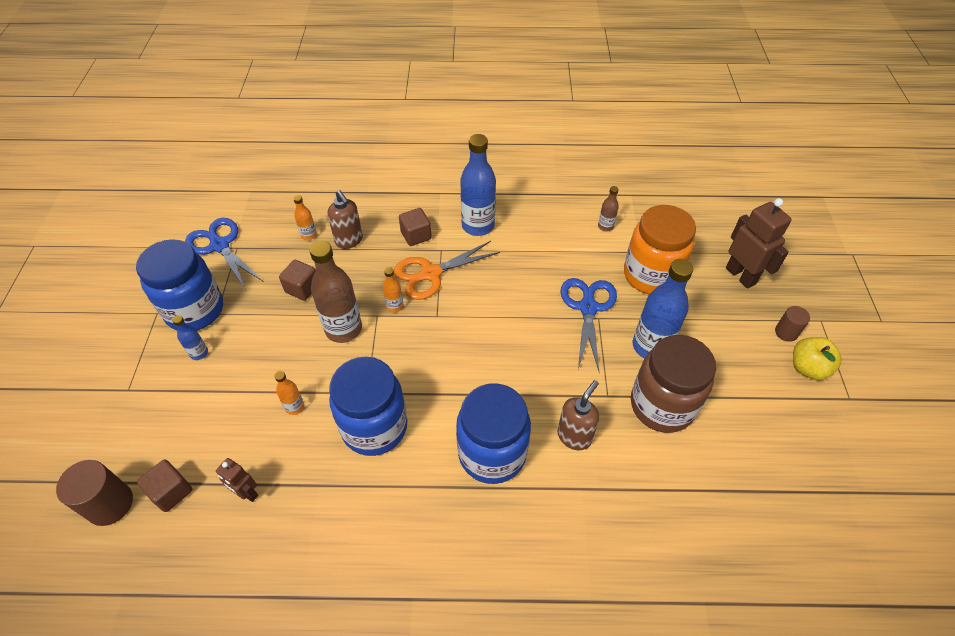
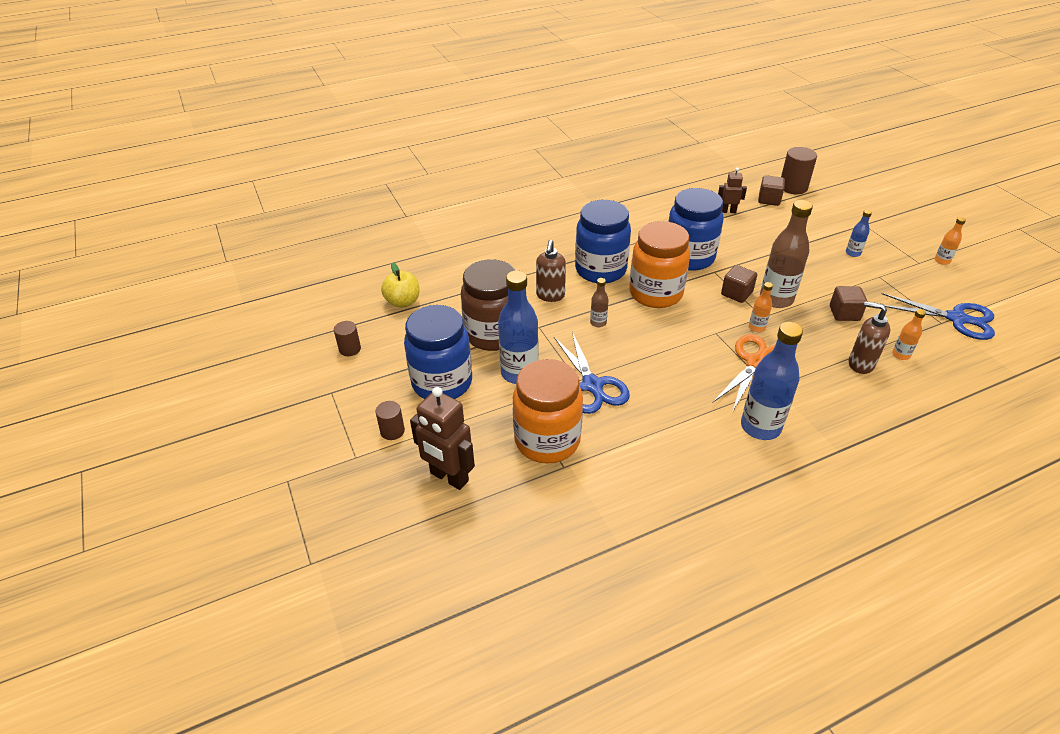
camera: 155 degrees right, 10 degrees down
(195, 310) = (897, 273): blue jar -> blue jar (442, 383)
(294, 407) = (751, 250): orange bottle -> orange bottle (942, 261)
(416, 235) = (808, 392): brown cube -> brown cube (736, 293)
(455, 388) = (655, 293): none -> orange jar
(605, 226) = (625, 481): brown bottle -> brown bottle (598, 323)
(808, 368) = (369, 405): yellow apple -> yellow apple (403, 302)
(832, 451) = (350, 349): none -> brown cylinder

